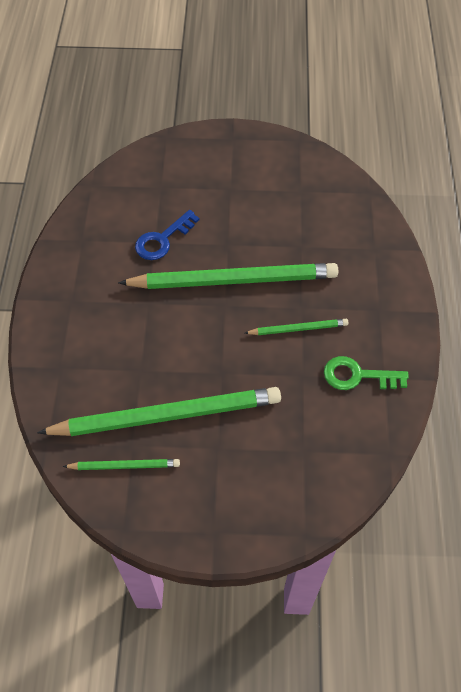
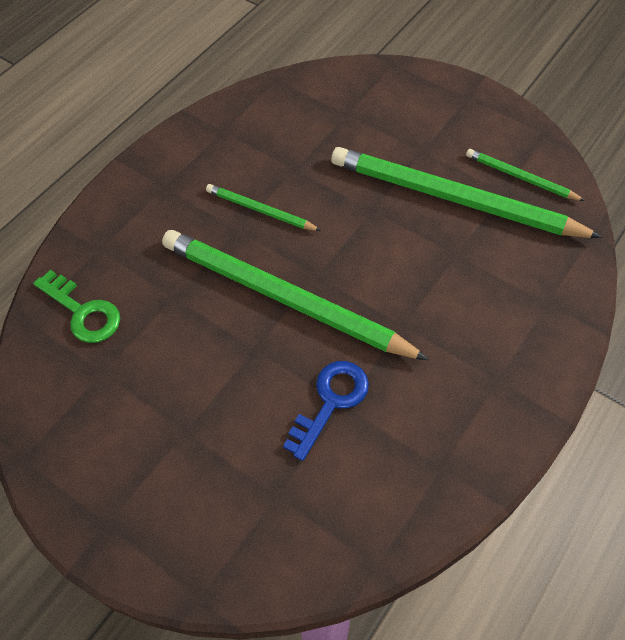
camera: 145 degrees left, 0 degrees up
(163, 239) = (330, 402): blue key -> blue key turned 45 degrees counterclockwise
(358, 376) = (244, 143): green key -> green key (83, 312)

